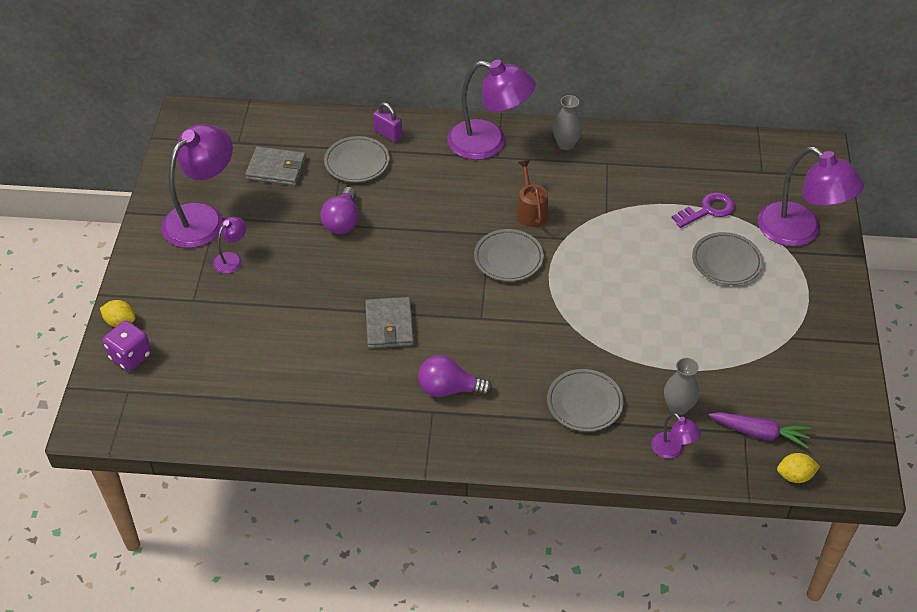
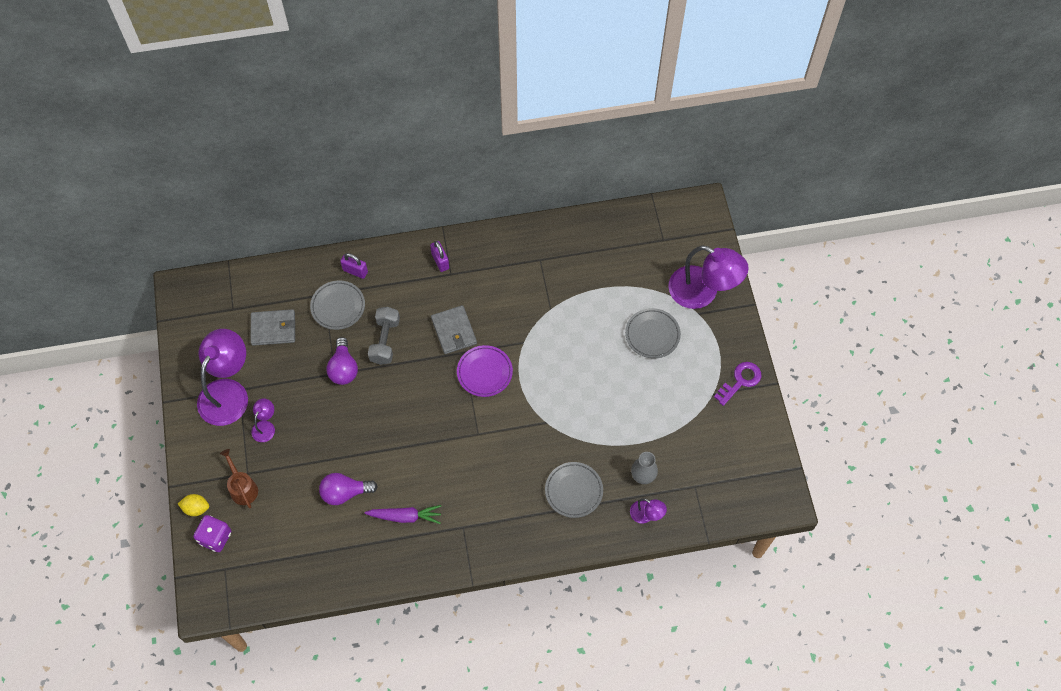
camera: 15 degrees left, 15 degrees up
(389, 325) = (409, 458): grey wallet -> grey wallet (454, 331)
(400, 205) = (385, 341): none -> grey dumbbell
(449, 389) = (470, 504): purple light bulb -> purple light bulb (345, 492)
(489, 143) = (440, 261): purple lamp -> purple padlock
(508, 258) = (484, 372): grey plate -> purple plate
(531, 212) = (491, 323): brown watering can -> brown watering can (242, 488)
(566, 144) = (503, 248): grey vase -> none
(707, 210) = (628, 288): purple key -> purple key (740, 381)
(759, 433) = (705, 484): purple carrot -> purple carrot (405, 516)
(795, 476) = (737, 514): yellow lemon -> none

